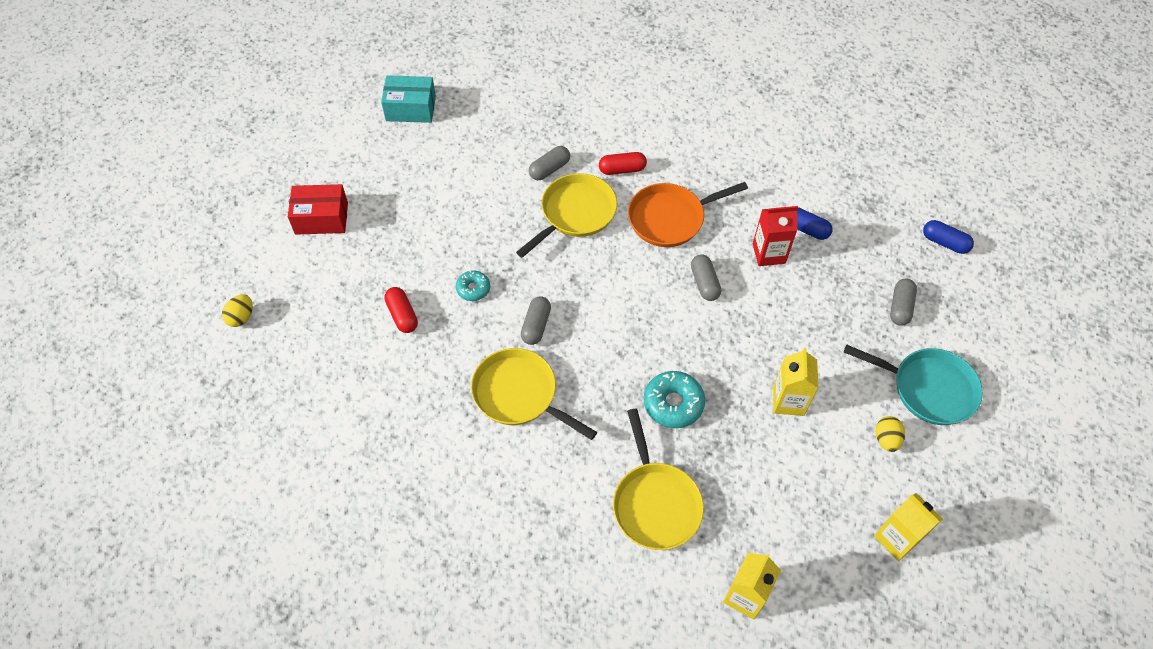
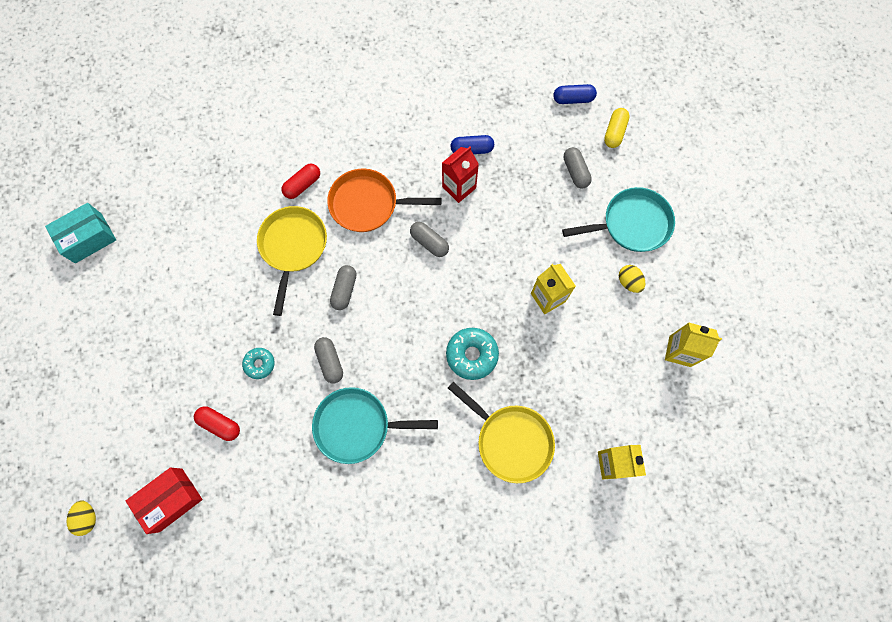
camera: 35 degrees left, 15 degrees up
(321, 218) = (88, 386): red box -> red box (171, 500)
(519, 394) = (357, 426): yellow pan -> turquoise pan
(549, 169) = (245, 221): grey capsule -> grey capsule (344, 290)
(670, 218) = (368, 204): orange pan -> orange pan turned 60 degrees clockwise
(969, 296) = (614, 132): none -> yellow capsule

